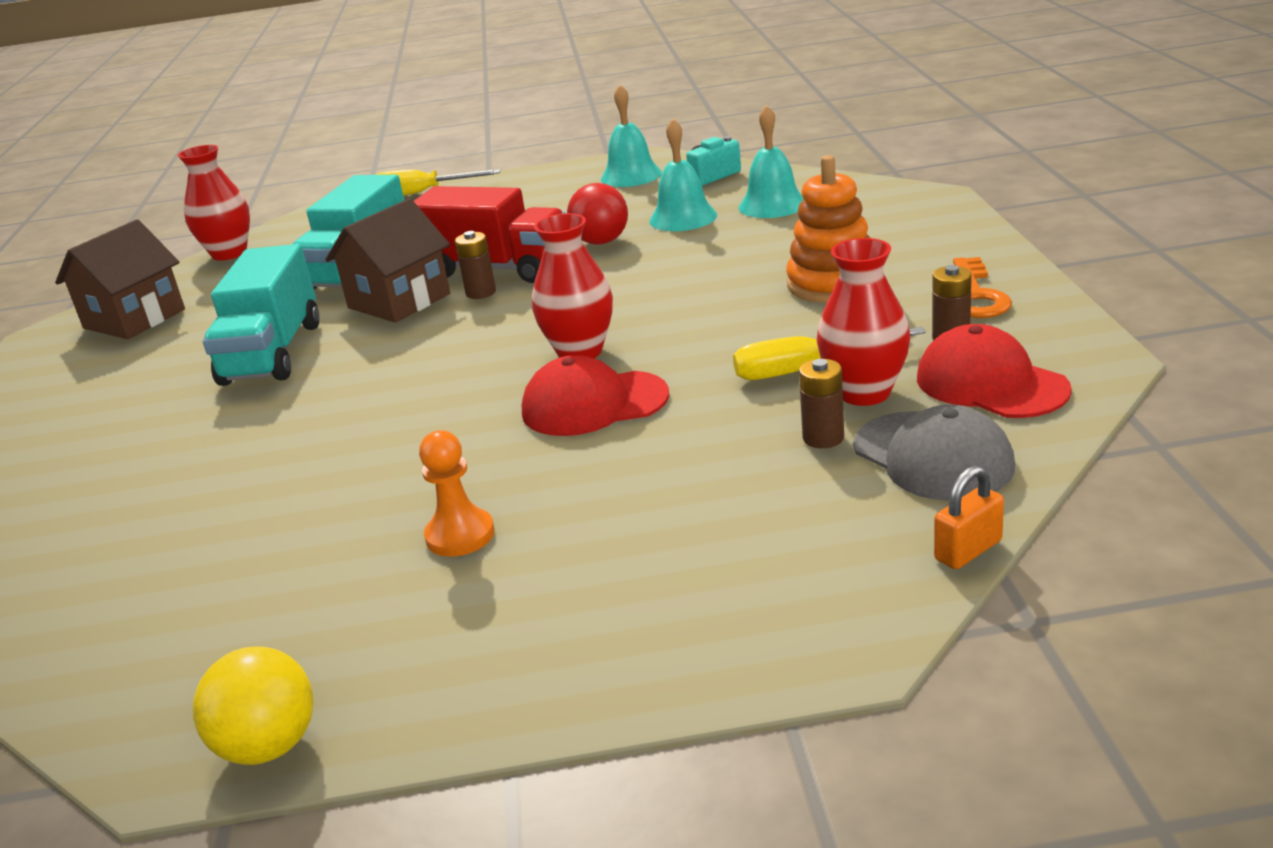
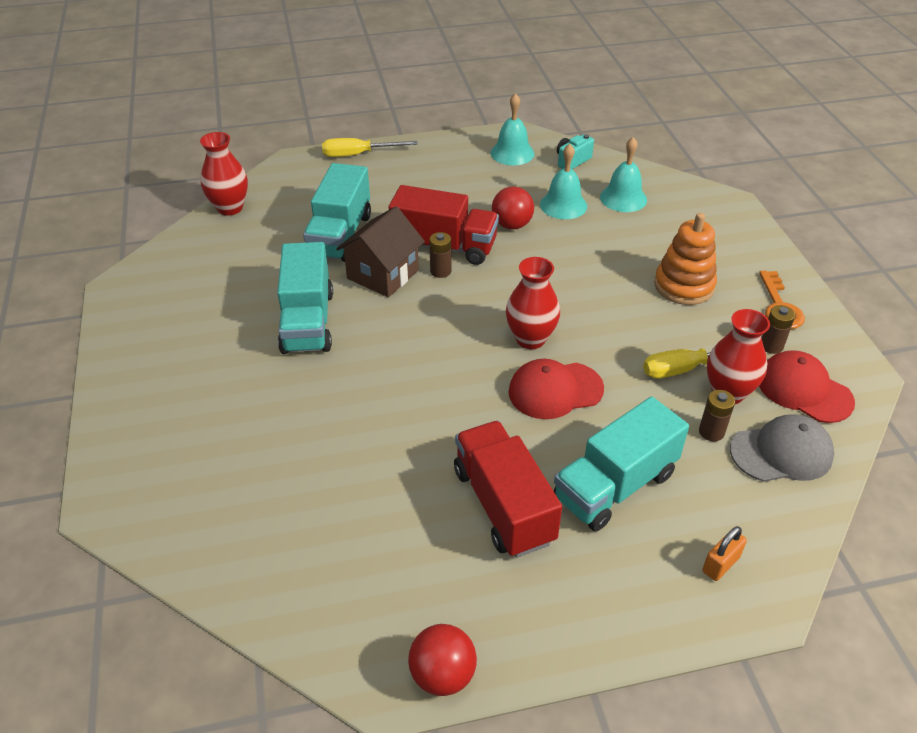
camera: 10 degrees left, 15 degrees up
(134, 319) = (184, 275): brown house -> none
(269, 746) = (442, 675): yellow ball -> red ball
(460, 535) = (503, 505): orange pawn -> red truck
(645, 506) = (615, 486): none -> turquoise truck
(933, 456) = (781, 452): grey cap -> grey cap turned 60 degrees counterclockwise
(968, 550) = (817, 532): orange padlock -> orange padlock (720, 564)

